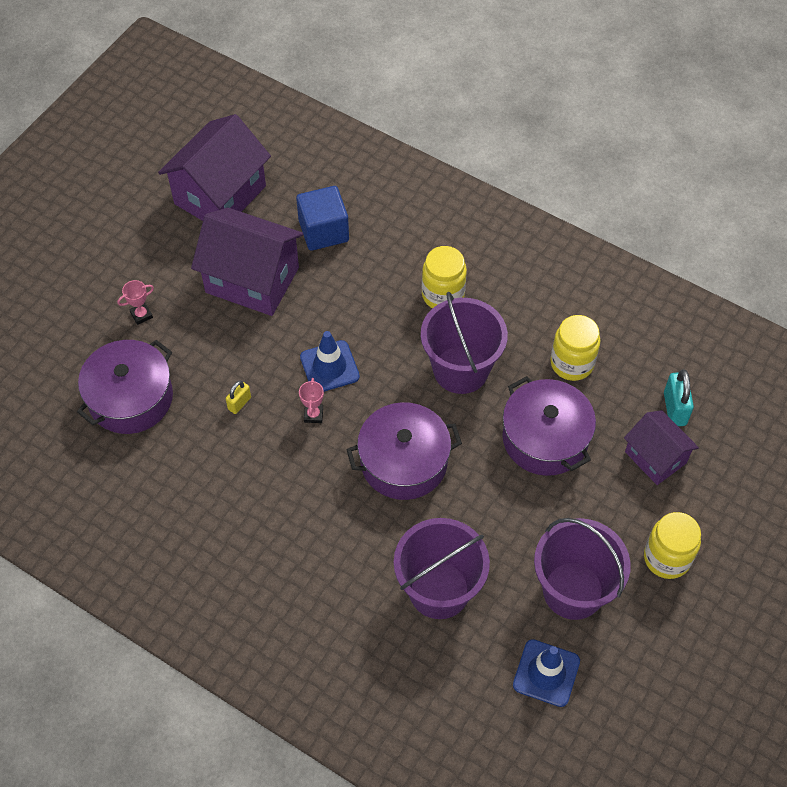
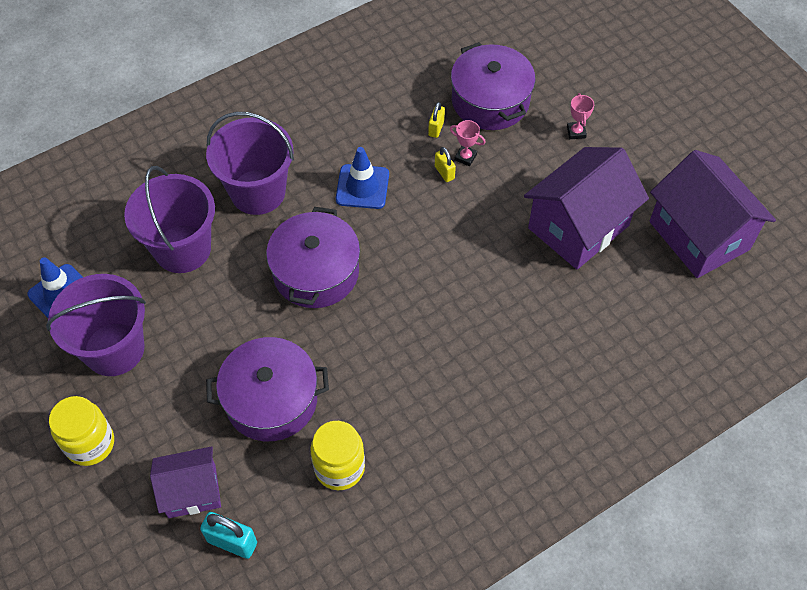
camera: 115 degrees right, 0 degrees up
(187, 431) = (436, 128): none -> yellow padlock
(313, 415) = (402, 222): pink trophy -> pink trophy (465, 157)
(323, 231) = (614, 308): blue cube -> none
(329, 367) = (447, 253): blue traffic cone -> blue traffic cone (362, 187)
(443, 295) = (483, 383): yellow jar -> none
(461, 369) = (387, 360): purple bucket -> purple bucket (258, 192)

